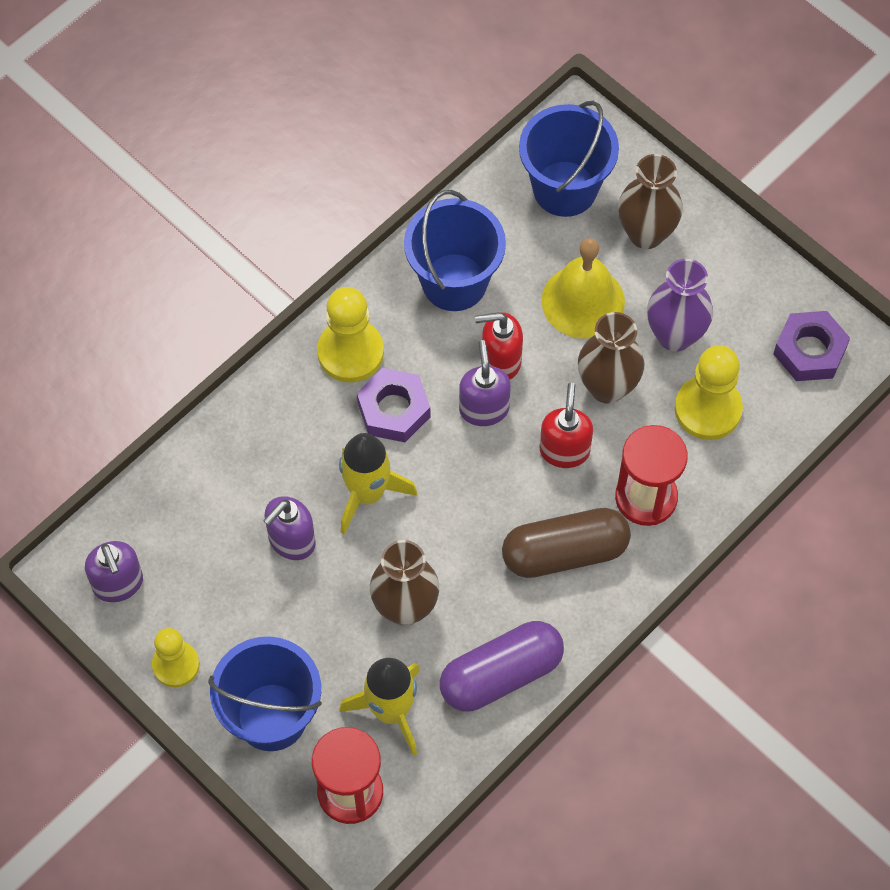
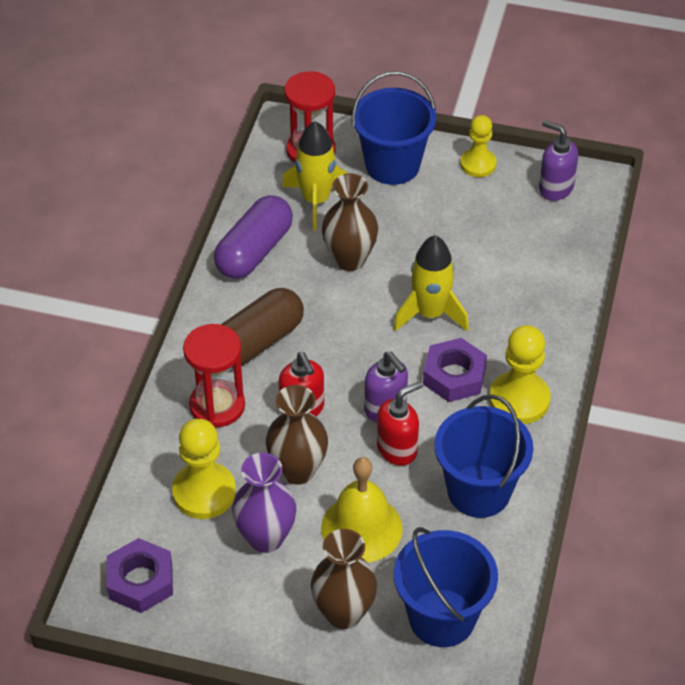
camera: 150 degrees right, 15 degrees down
(291, 541) = (460, 262): purple soap dispenser -> none

